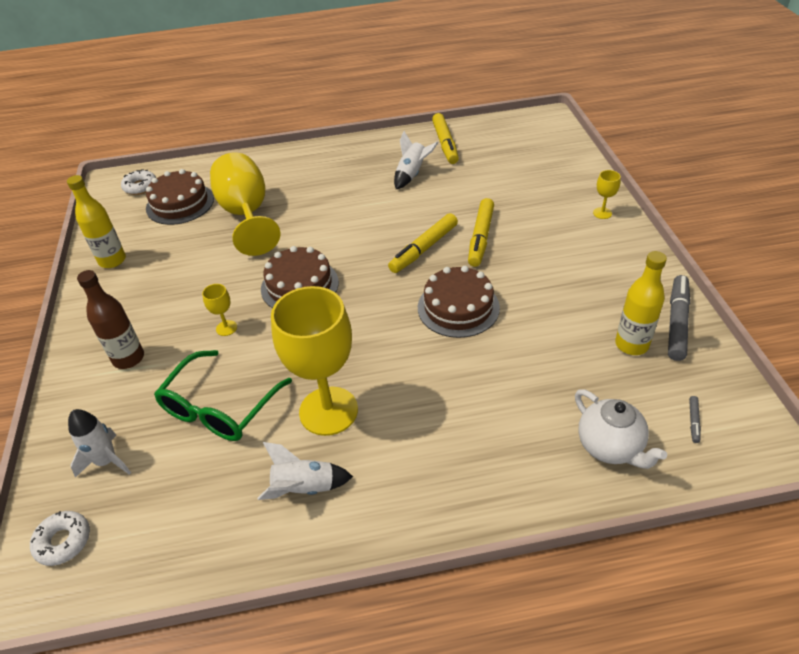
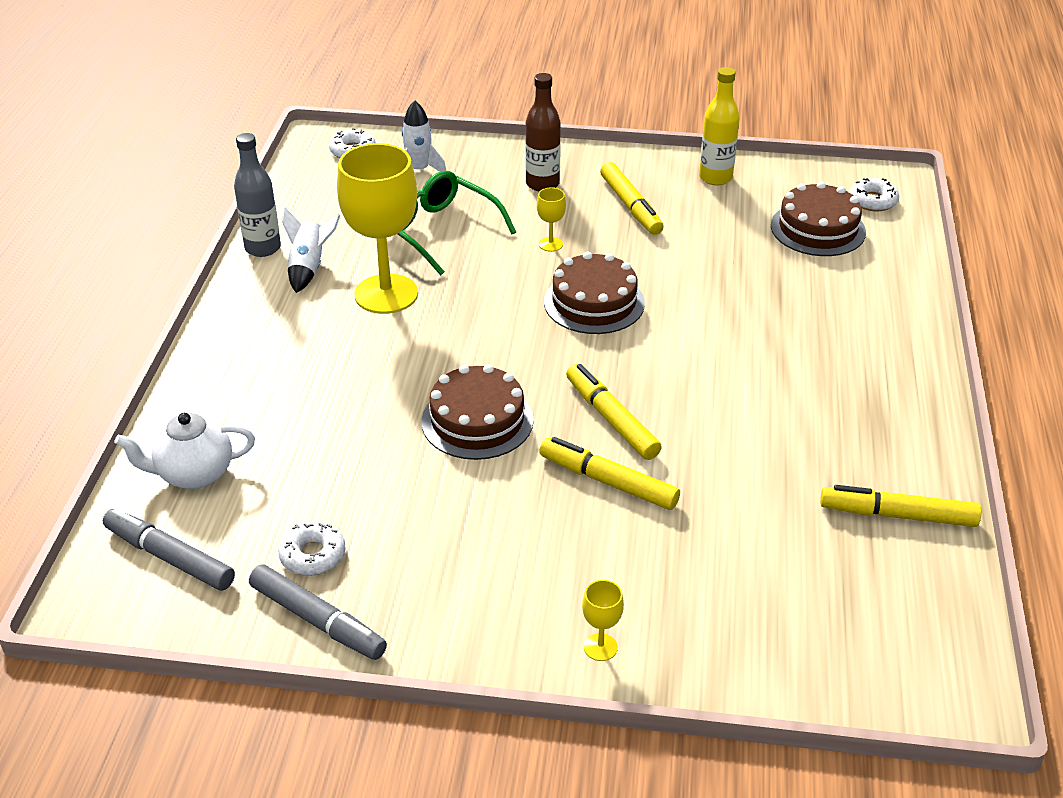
camera: 105 degrees right, 5 degrees down
(161, 296) = (631, 206): none -> yellow marker
(246, 215) = (767, 278): yellow goblet -> none
(280, 546) = (263, 248): none -> grey bottle
(412, 174) = (810, 451): white rocket -> none
(631, 344) = (313, 555): yellow bottle -> white donut
(693, 421) = (169, 557): grey marker -> grey marker, size x2.30

